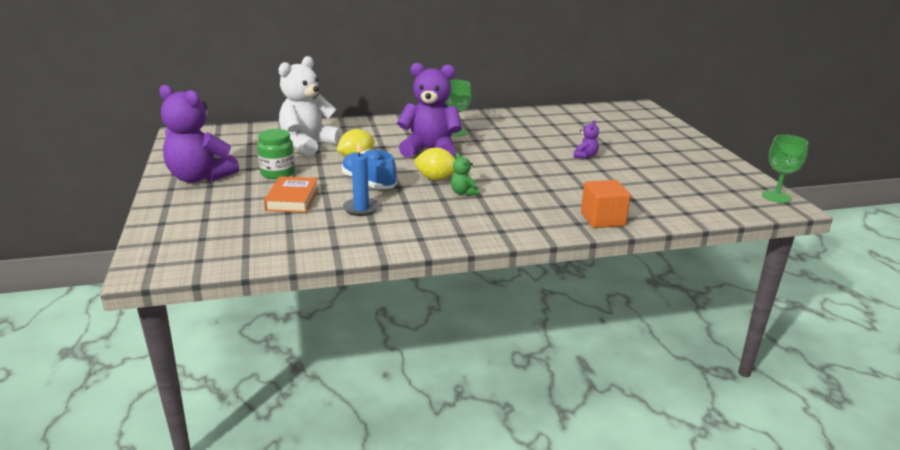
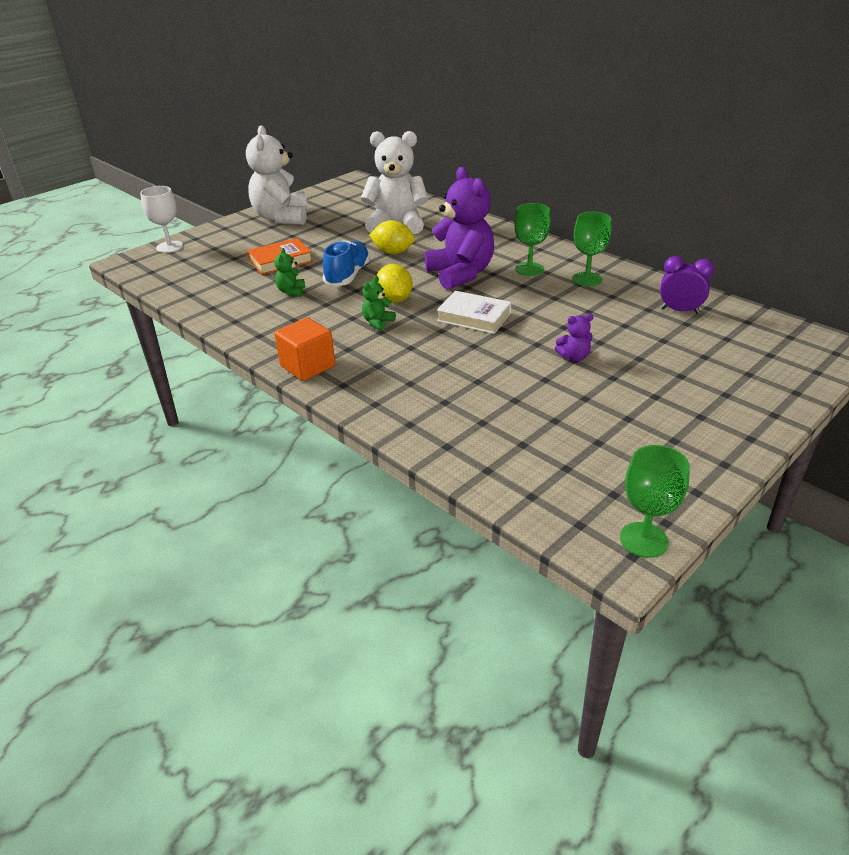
camera: 60 degrees right, 10 degrees up
(155, 239) = (169, 247): none -> white goblet
(200, 177) = (281, 218): purple teddy bear -> white teddy bear
(277, 173) = (322, 237): green jar -> none
(361, 209) = (291, 292): blue candle -> green teddy bear
(494, 124) = (587, 279): none -> green goblet
(499, 164) = (474, 317): none -> white book
(564, 119) = (679, 311): none -> purple clock
(602, 219) = (401, 416): orange cube -> orange cube (307, 366)

